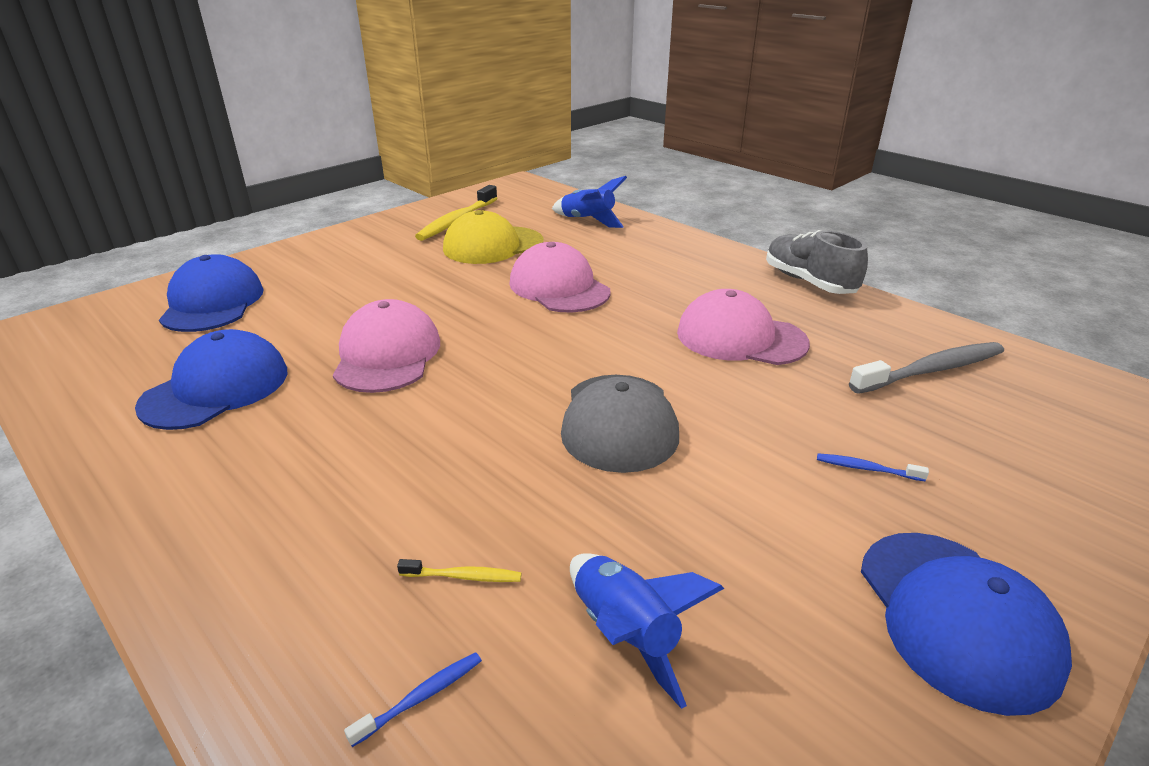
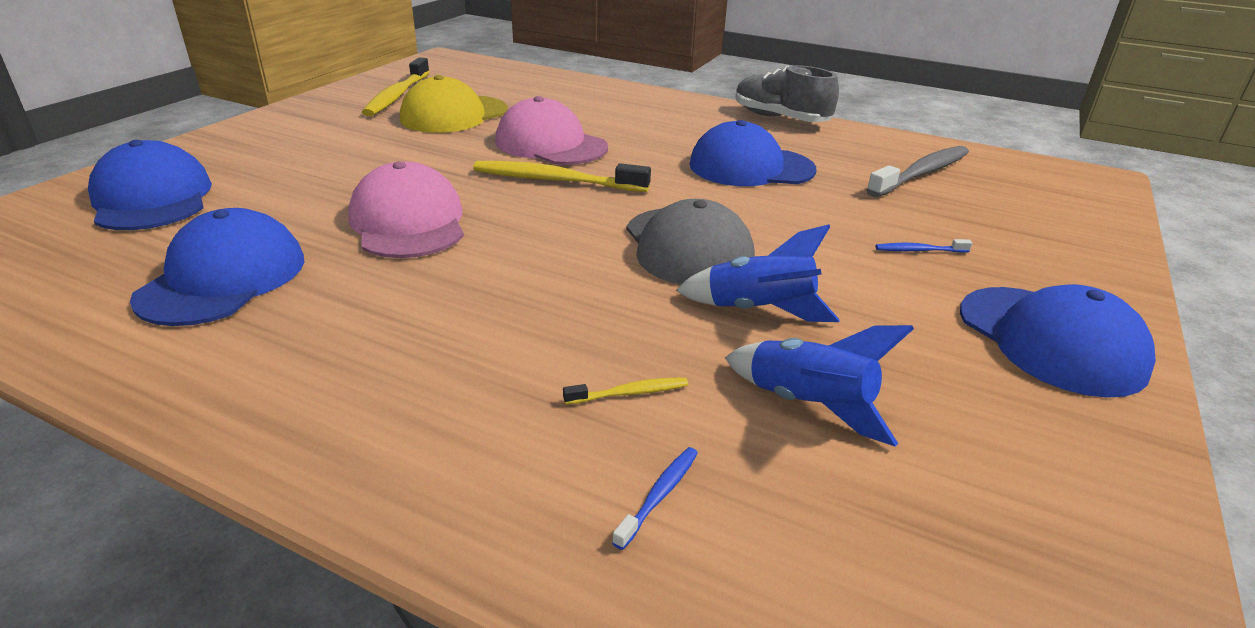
camera: 20 degrees left, 0 degrees up
(540, 328) = (556, 180): none -> yellow toothbrush
(588, 221) = (539, 86): blue rocket -> blue rocket (759, 311)
(740, 337) = (751, 167): pink cap -> blue cap

